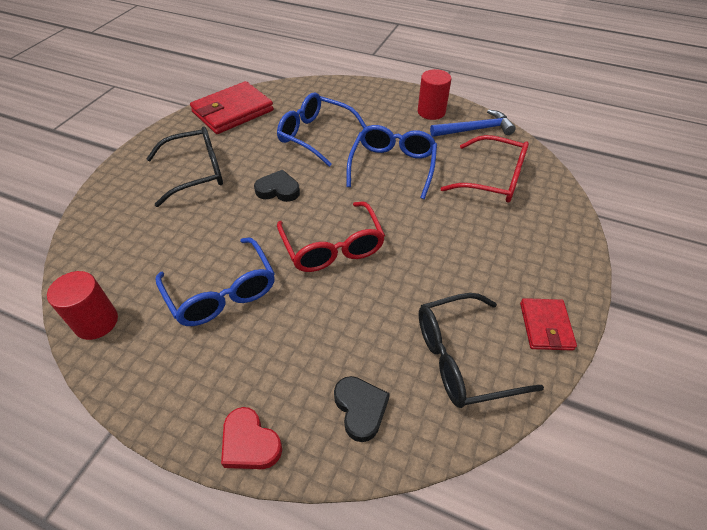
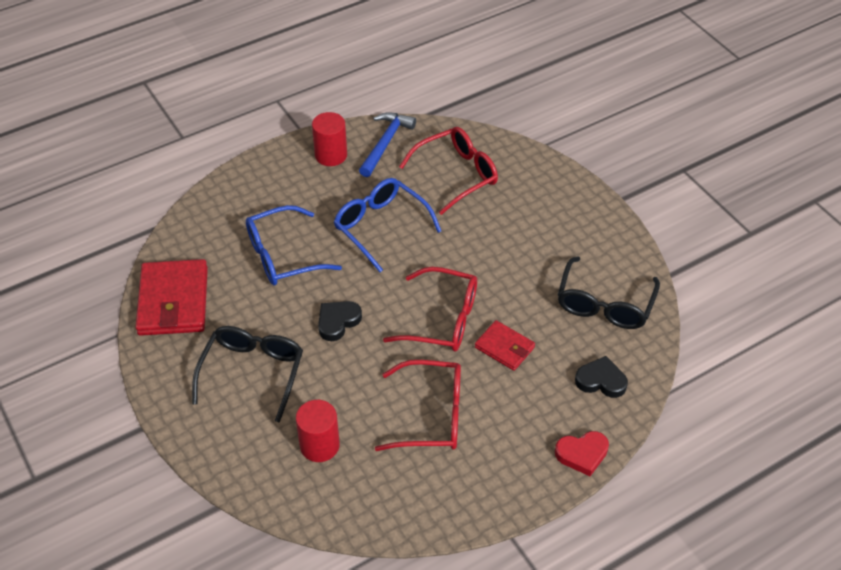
camera: 55 degrees left, 0 degrees up
(96, 322) = (394, 514): red cylinder -> red cylinder (319, 445)
(222, 292) = (431, 415): blue glasses -> red glasses
(545, 326) = (614, 244): red wallet -> red wallet (504, 347)

